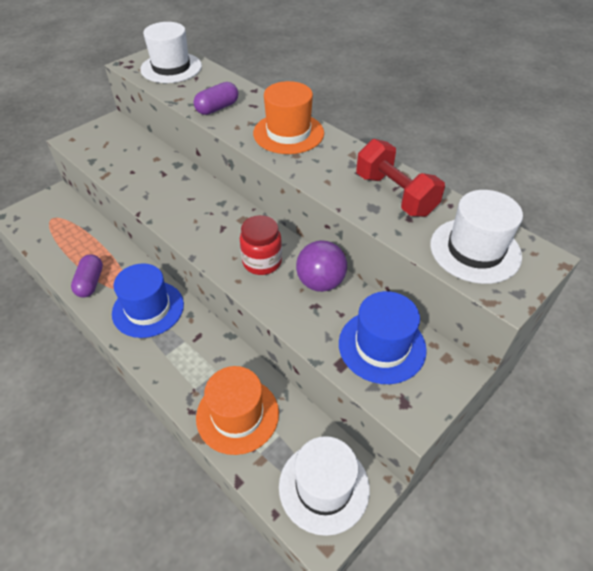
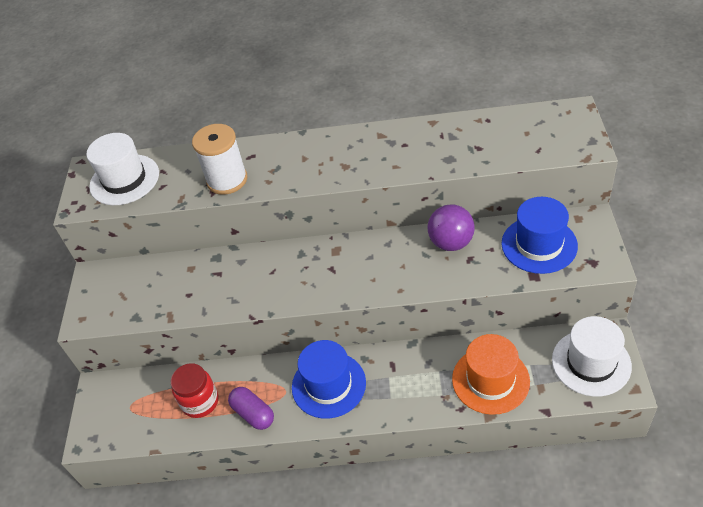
camera: 40 degrees left, 0 degrees up
(217, 108) = (227, 180): purple capsule -> white spool
(262, 262) = (395, 265): red jar -> red jar (200, 402)
(288, 133) = (313, 155): orange hat -> none
(395, 195) = (448, 140): red dumbbell -> none
(475, 250) = (539, 136): white hat -> none

